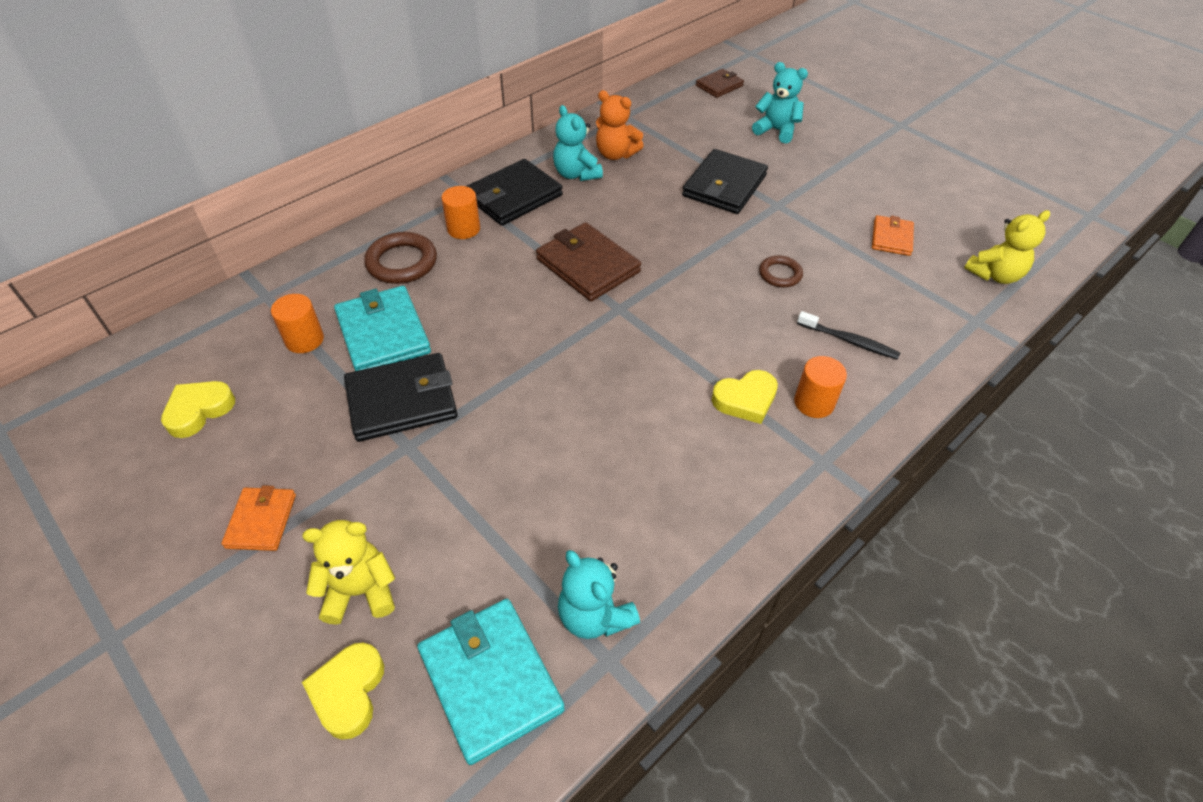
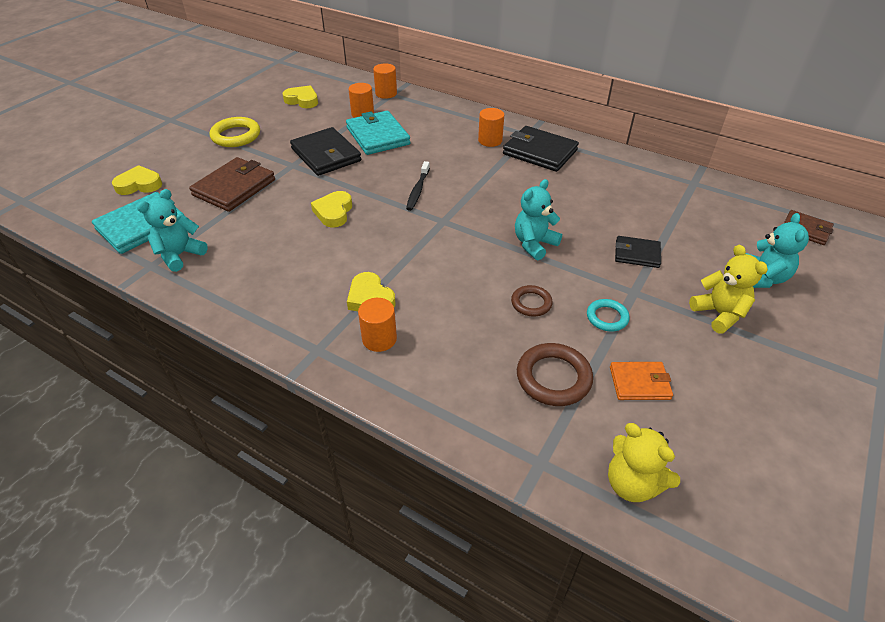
camera: 75 degrees right, 5 degrees down
(259, 302) = (386, 93): none -> orange cylinder
(261, 521) = (236, 136): orange wallet -> yellow ring
(360, 591) = (195, 174): yellow teddy bear -> yellow teddy bear (719, 314)
(383, 333) = (378, 136): turquoise wallet -> turquoise wallet turned 75 degrees counterclockwise
(402, 262) = (443, 127): brown ring -> brown ring (553, 378)
(558, 411) = (334, 212): none -> yellow heart
(576, 174) = (588, 173): turquoise teddy bear -> turquoise teddy bear (534, 244)
(588, 265) = (482, 198): brown wallet -> brown wallet (234, 187)
(616, 154) = (632, 187): orange teddy bear -> none
(724, 186) = (637, 254): black wallet -> black wallet, size x0.58
(809, 231) = (607, 317): none -> turquoise ring
(849, 341) = (463, 357): black toothbrush -> black toothbrush (418, 190)

